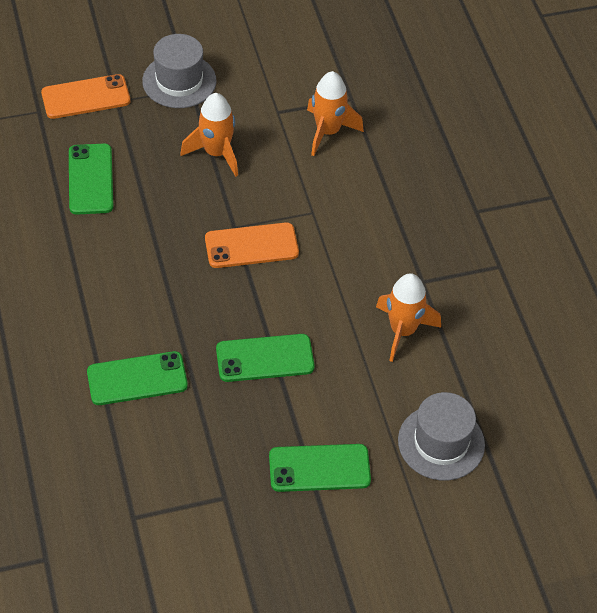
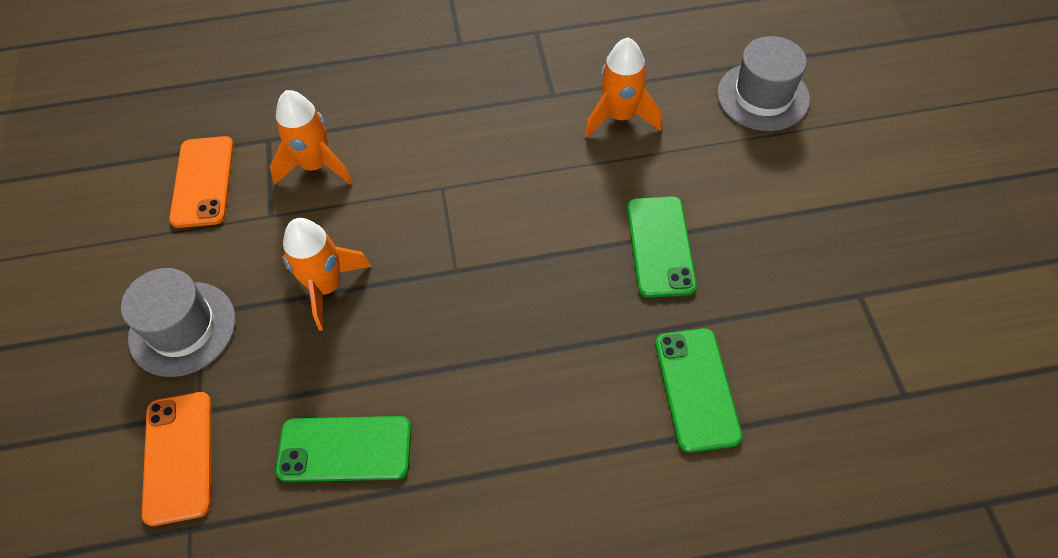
camera: 80 degrees left, 5 degrees up
(251, 246) = (488, 253): orange phone -> orange phone (203, 182)
(319, 468) = (808, 201): green phone -> none

